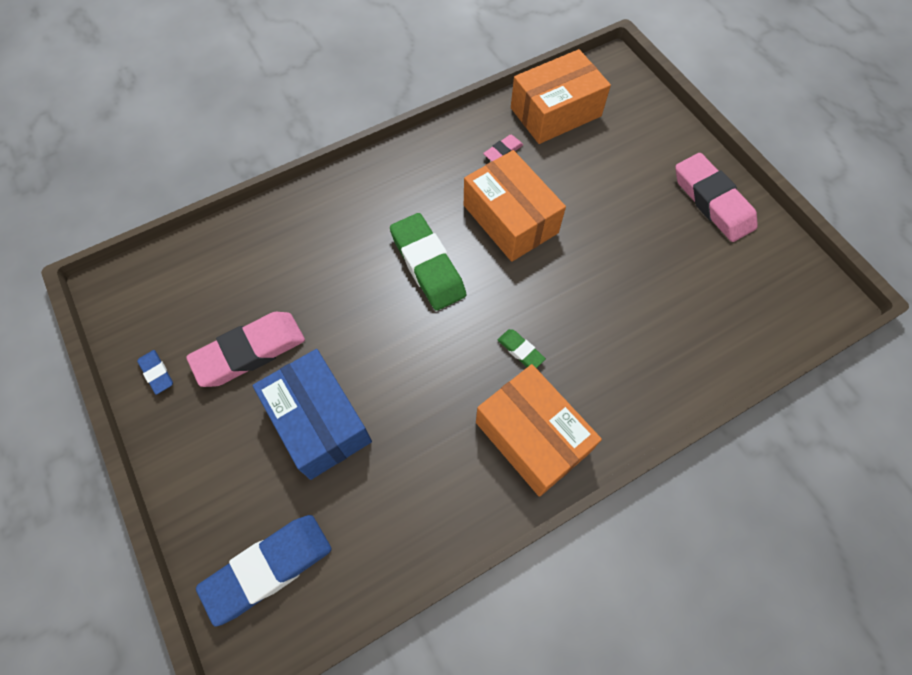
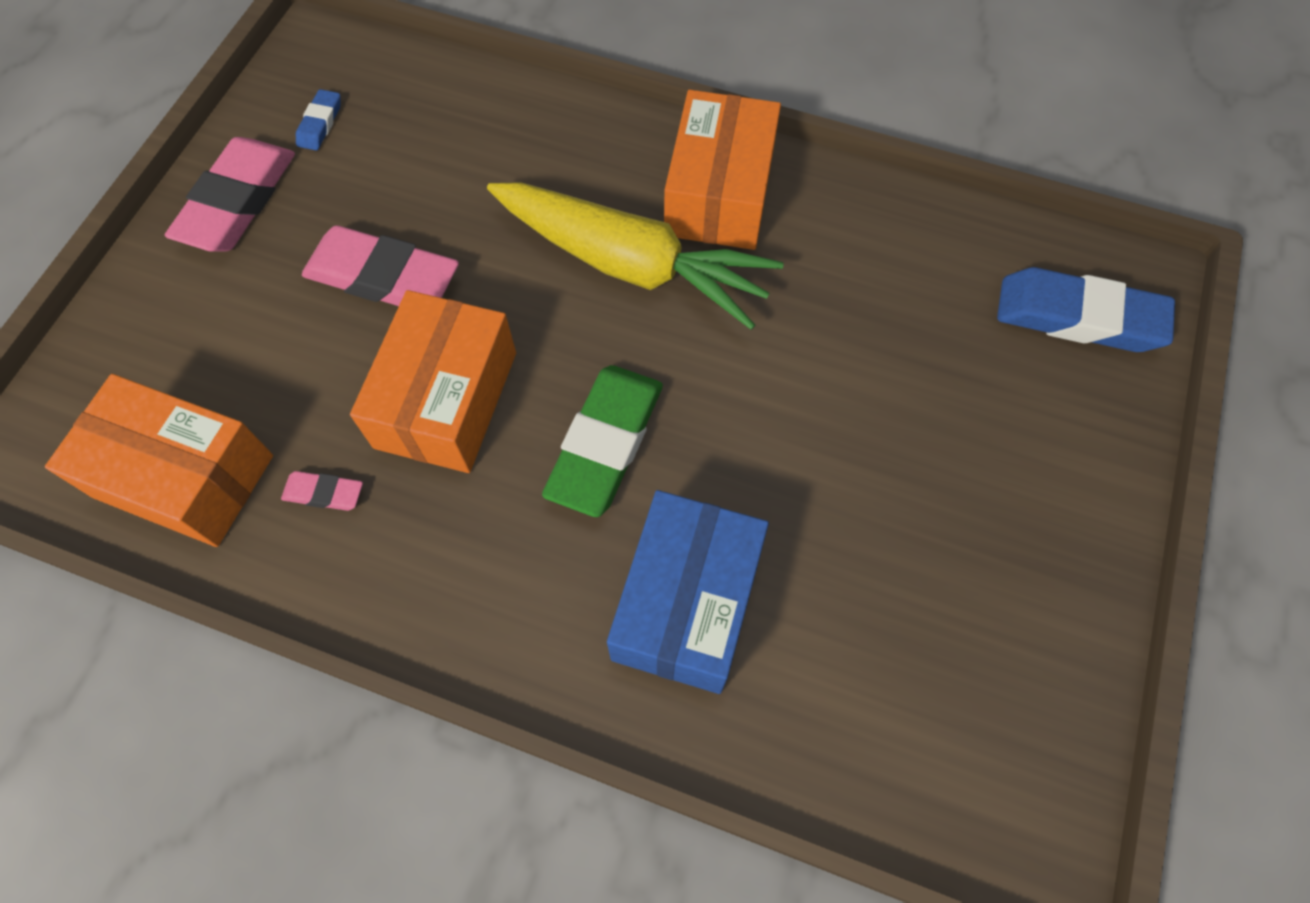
camera: 130 degrees left, 0 degrees up
(157, 373) = (1059, 638): blue eraser -> blue eraser (320, 124)
(250, 352) = (919, 550): pink eraser -> pink eraser (383, 277)
(319, 421) = (909, 396): blue box -> blue box (686, 603)
(520, 350) = (631, 264): green eraser -> yellow carrot

